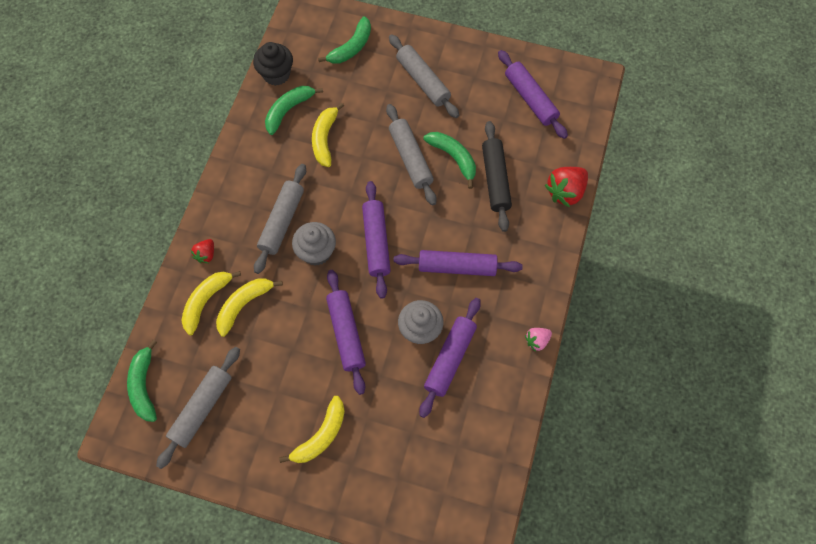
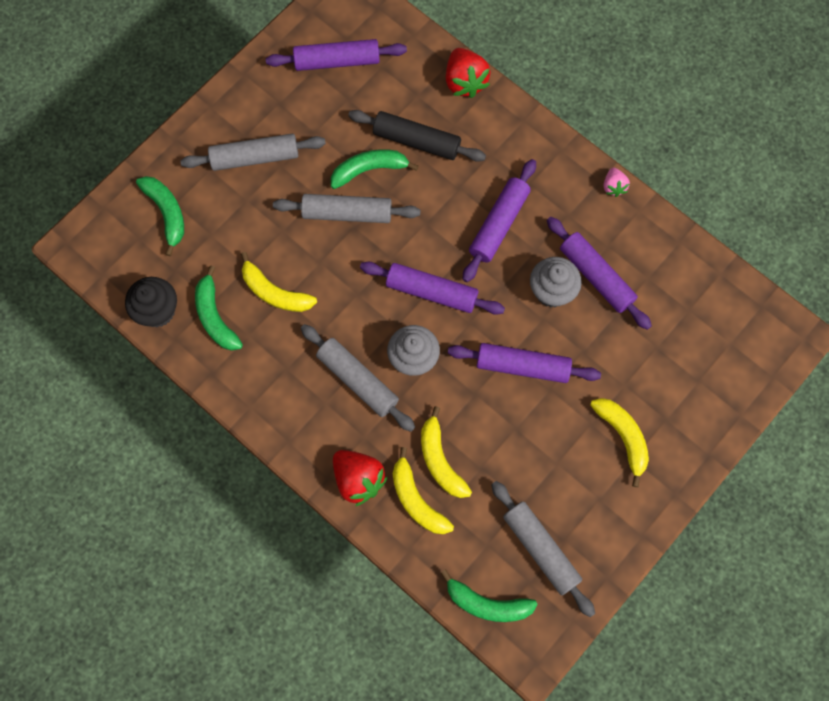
camera: 65 degrees left, 5 degrees up
(206, 255) = (358, 479): red strawberry -> red strawberry, size x1.80

